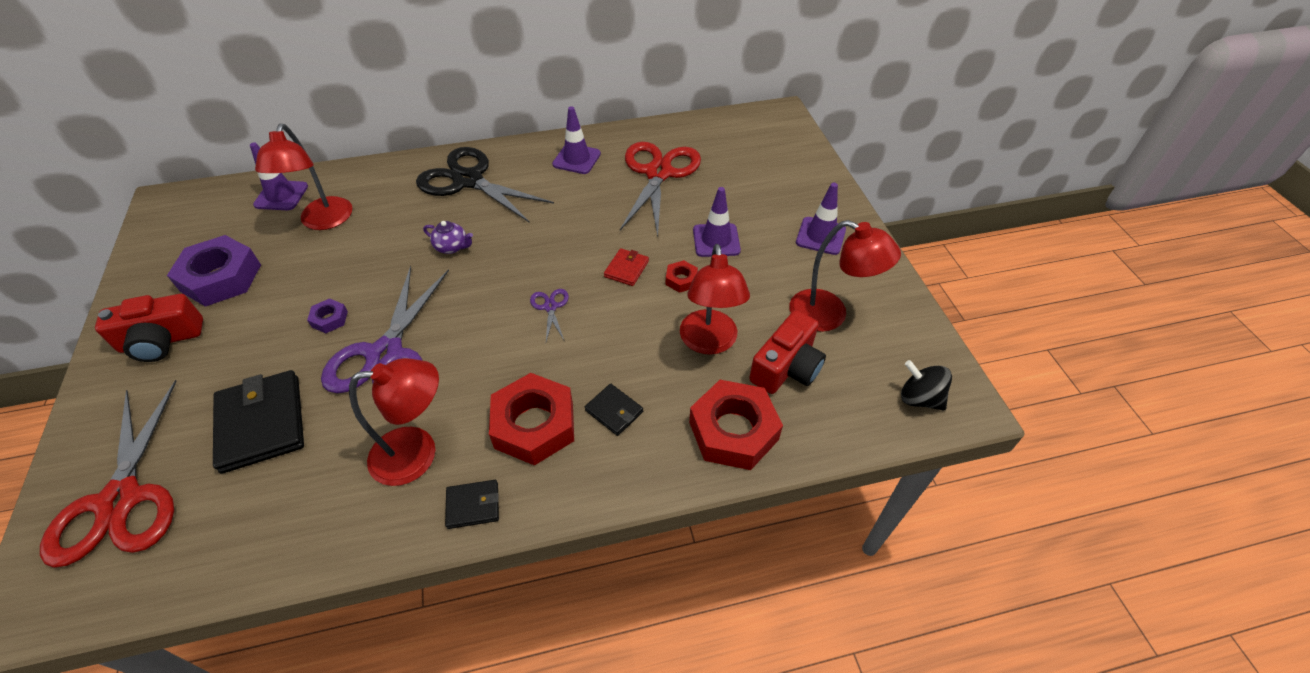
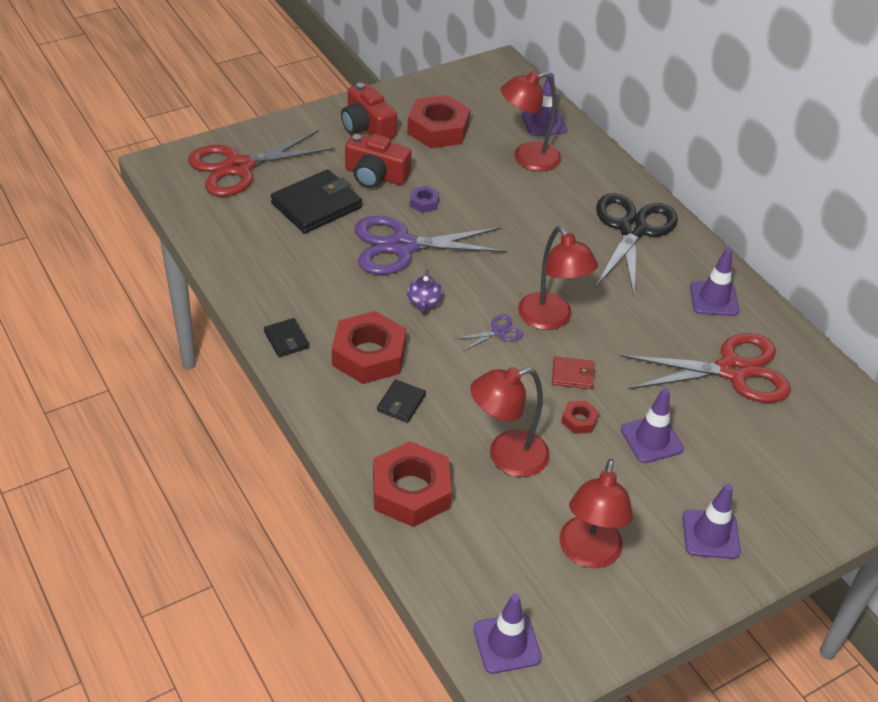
camera: 70 degrees right, 5 degrees down
(221, 278) = (438, 129): purple nut -> red nut
(417, 453) = (319, 295): red lamp -> red lamp (551, 319)
(452, 247) = (538, 246): purple teapot -> purple teapot (424, 303)
(786, 367) = (501, 523): red camera -> red camera (375, 175)
(919, 398) = (507, 643): black spinning top -> purple traffic cone

